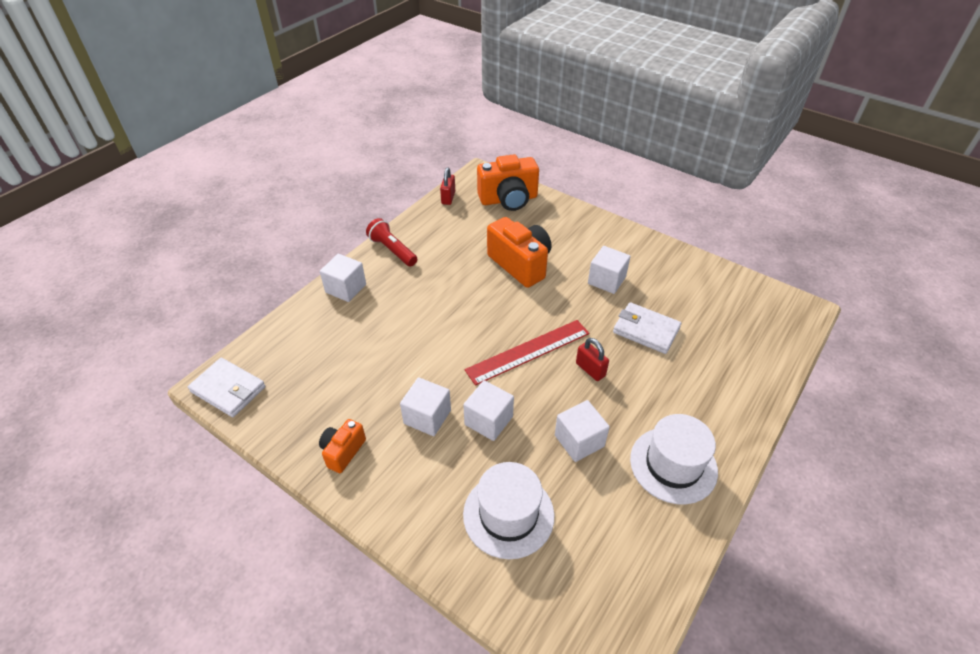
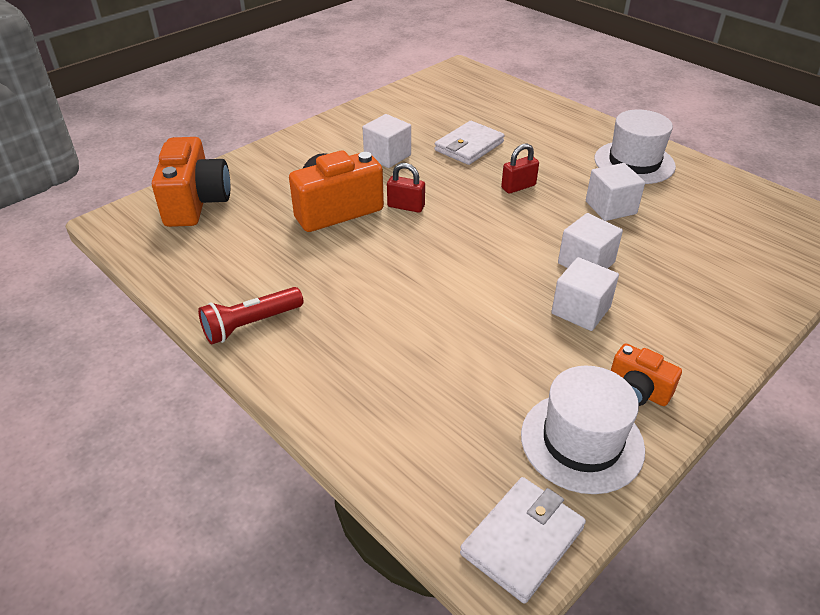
camera: 80 degrees left, 5 degrees down
(346, 288) = (320, 383): white cube -> none
(448, 198) = (154, 257): red padlock -> red padlock (406, 206)
(508, 514) = (703, 263): white hat -> white hat (582, 441)
(528, 351) = (486, 223): red ruler -> none

